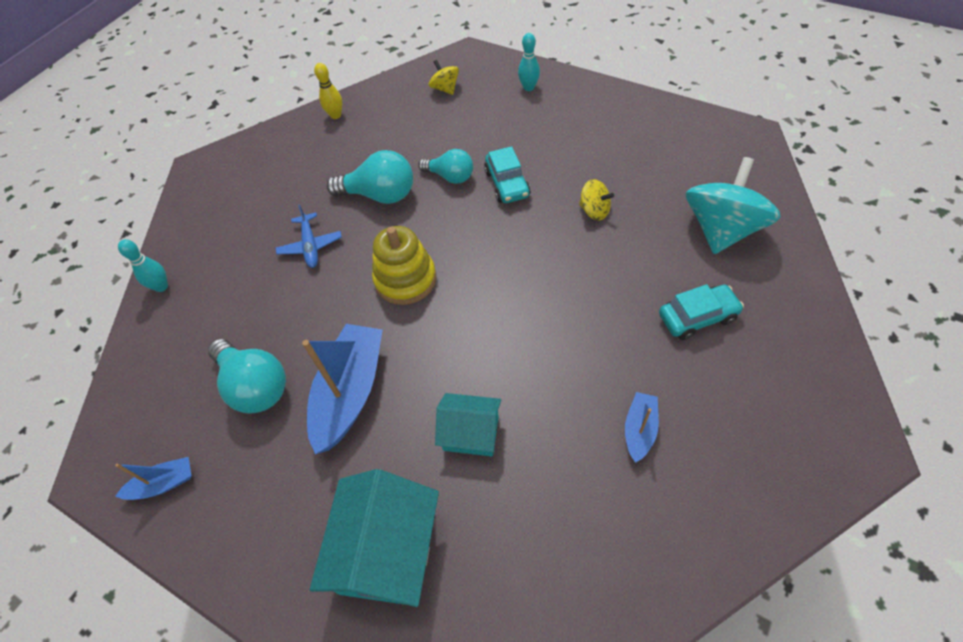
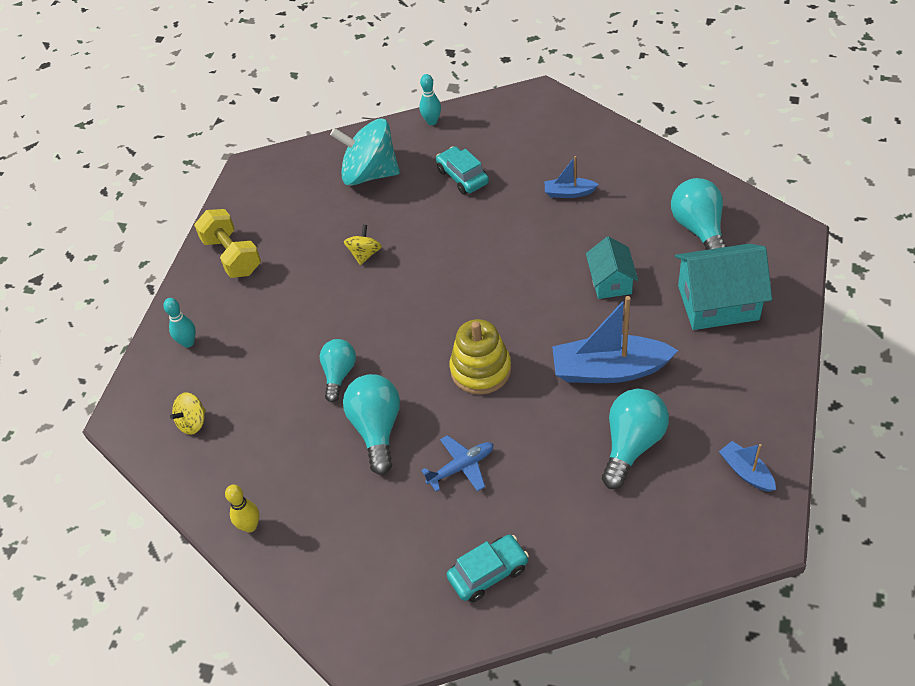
camera: 105 degrees left, 5 degrees down
(161, 286) = (556, 593): turquoise bowling pin -> turquoise bowling pin (432, 121)
(507, 184) = (341, 325): turquoise car -> turquoise car (488, 573)
(521, 580) = (699, 229): none -> turquoise light bulb
(623, 116) = (232, 256): none -> yellow dumbbell

